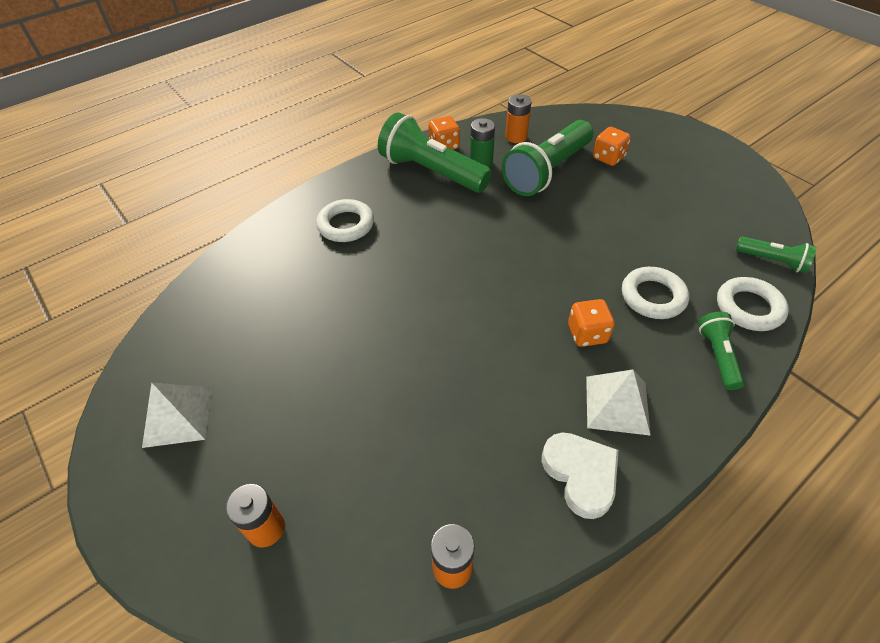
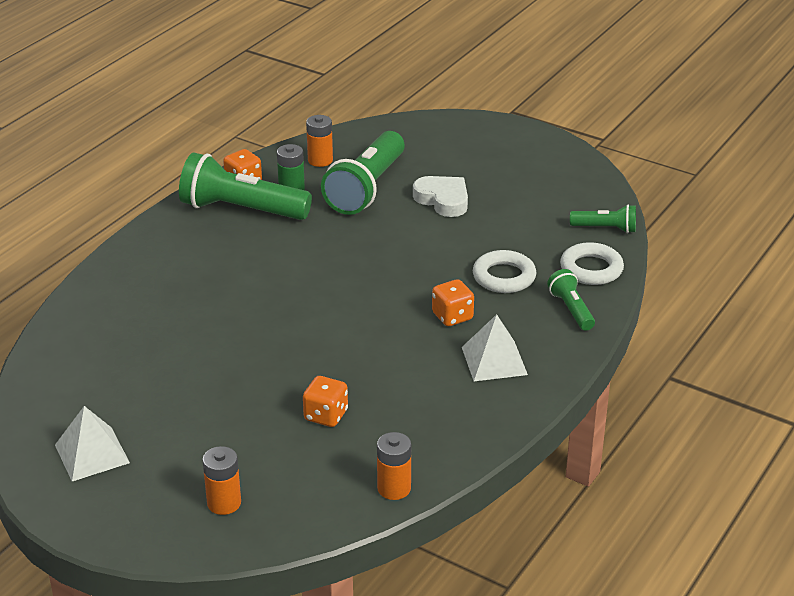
camera: 20 degrees left, 15 degrees down
(346, 225) = (172, 274): white ring -> none
(580, 475) = (477, 412): white heart -> white heart (443, 200)
(608, 158) = (426, 165): orange dice -> orange dice (326, 415)

